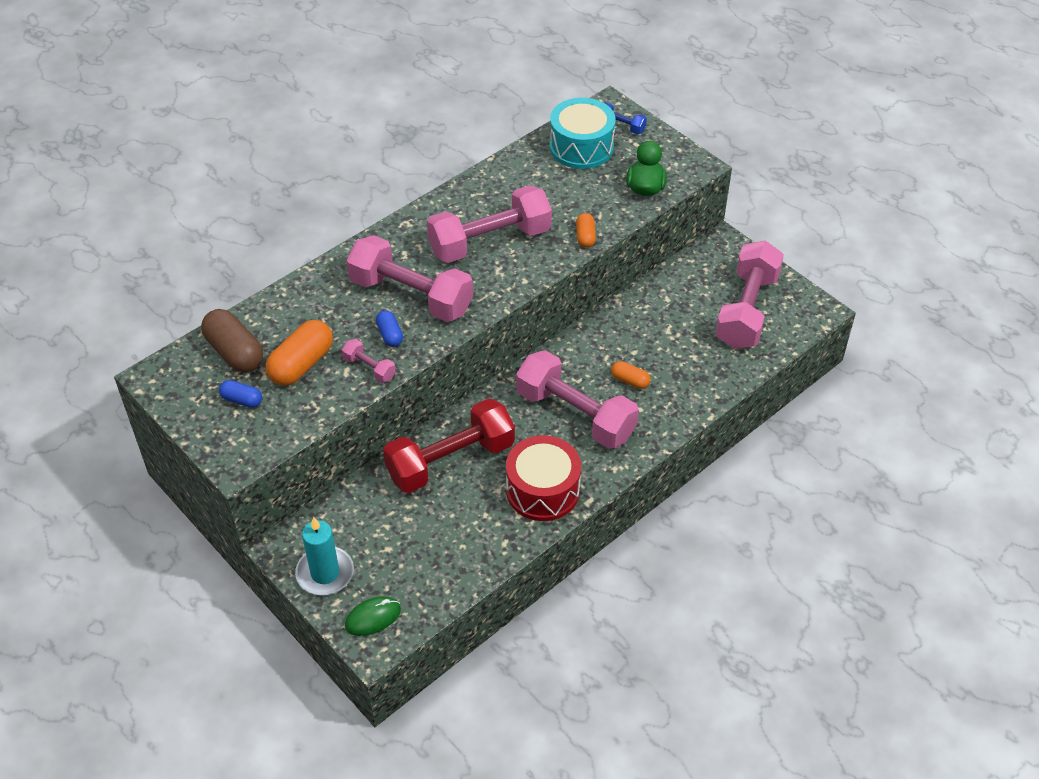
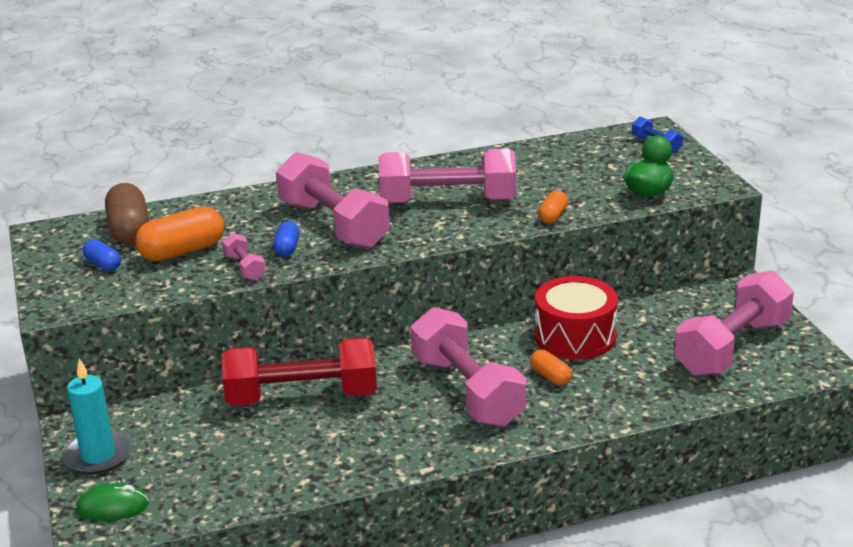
camera: 25 degrees right, 20 degrees down
(543, 490) = (381, 446): red drum -> red drum (575, 336)
(581, 147) = (600, 152): turquoise drum -> none

